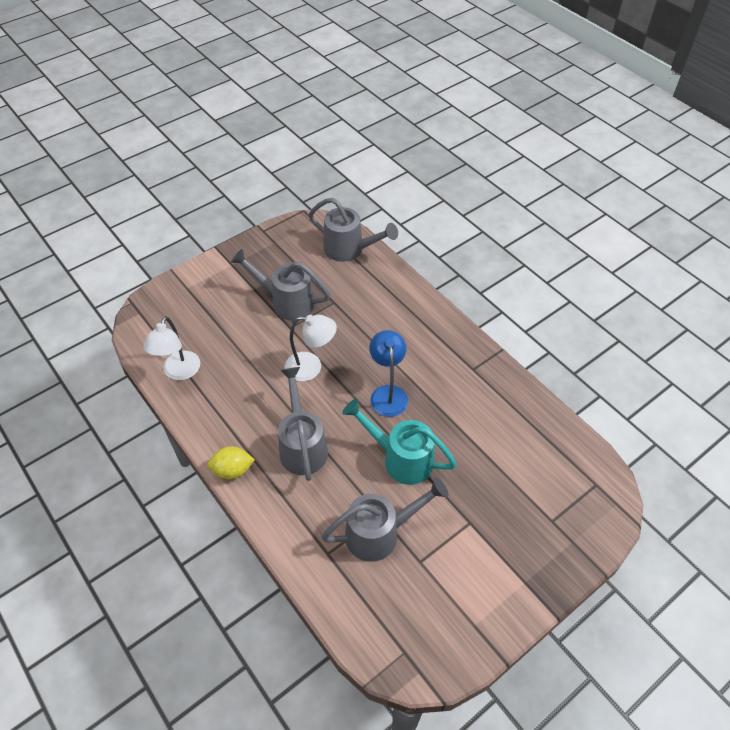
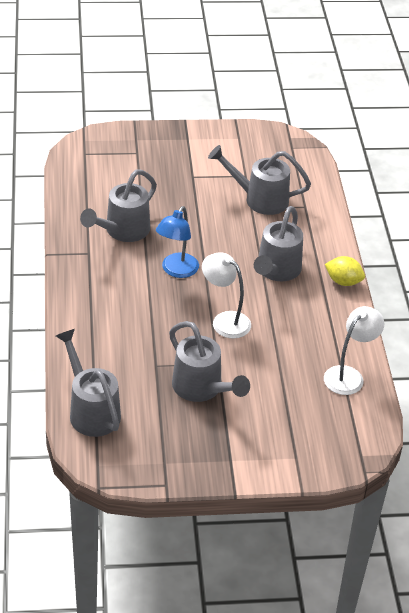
camera: 150 degrees left, 10 degrees down
(401, 459) = (206, 228): turquoise watering can -> none
(468, 409) = (123, 231): none -> grey watering can

